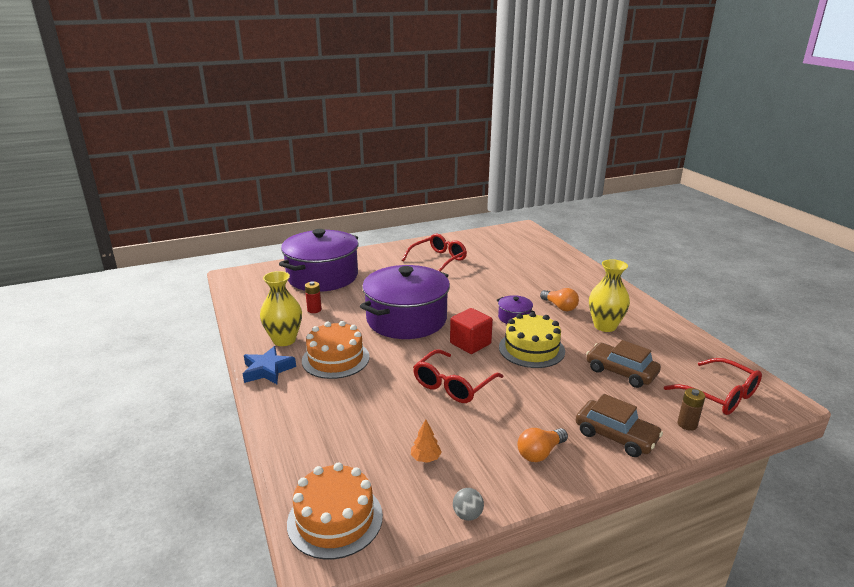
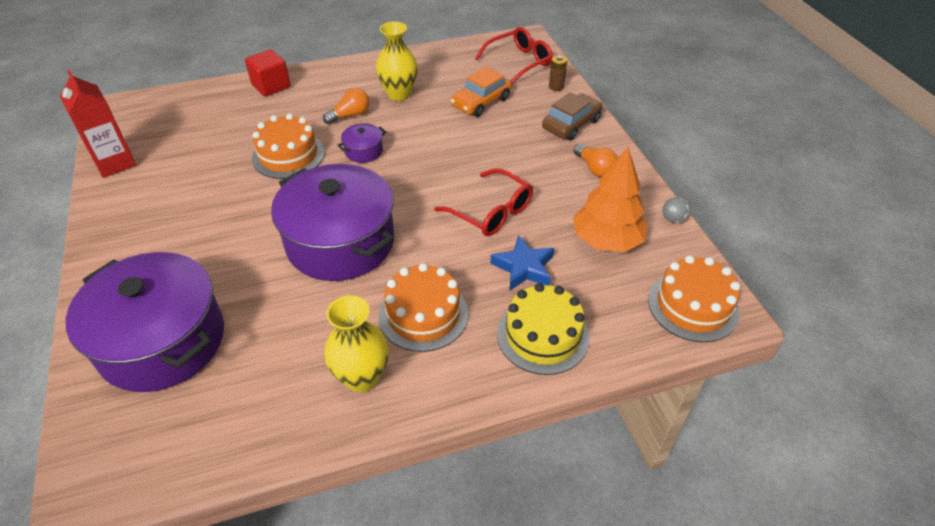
camera: 85 degrees left, 20 degrees up
(267, 370) = (440, 389): blue star -> blue star (524, 268)
(314, 310) = (279, 346): red battery -> none
(425, 458) = (607, 240): orange tree -> orange tree, size x2.44
(438, 260) = (173, 200): red glasses -> none
(468, 238) = (115, 163): none -> red carton
(470, 343) = (412, 191): red cube -> red cube (271, 86)
(497, 289) = (288, 155): none -> orange cake
(531, 349) = (432, 148): yellow cake -> yellow cake (543, 335)
(621, 372) = (481, 102): brown car -> orange car

